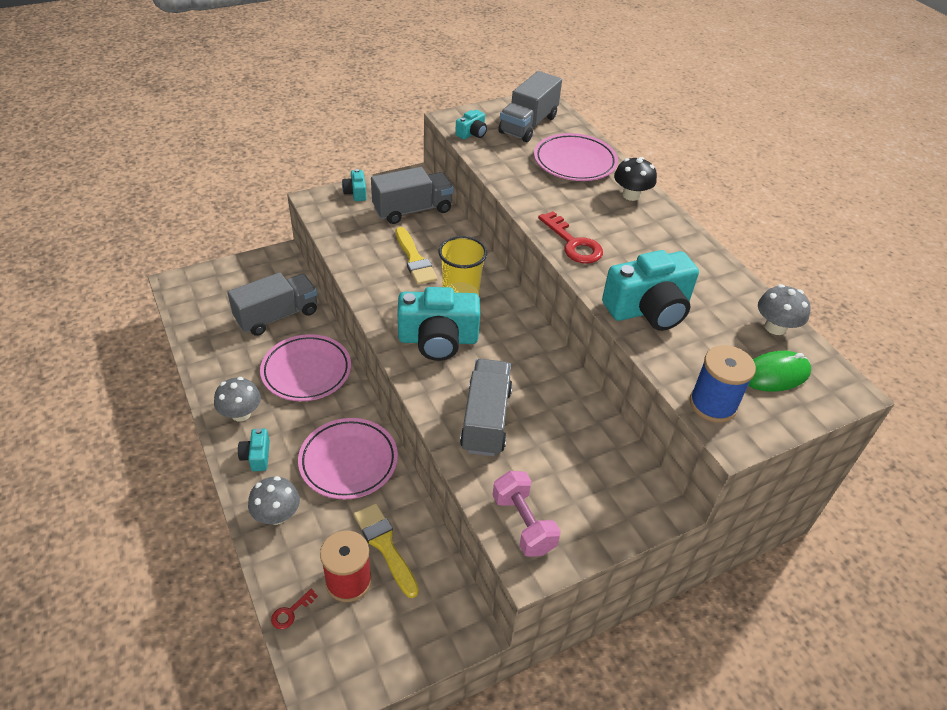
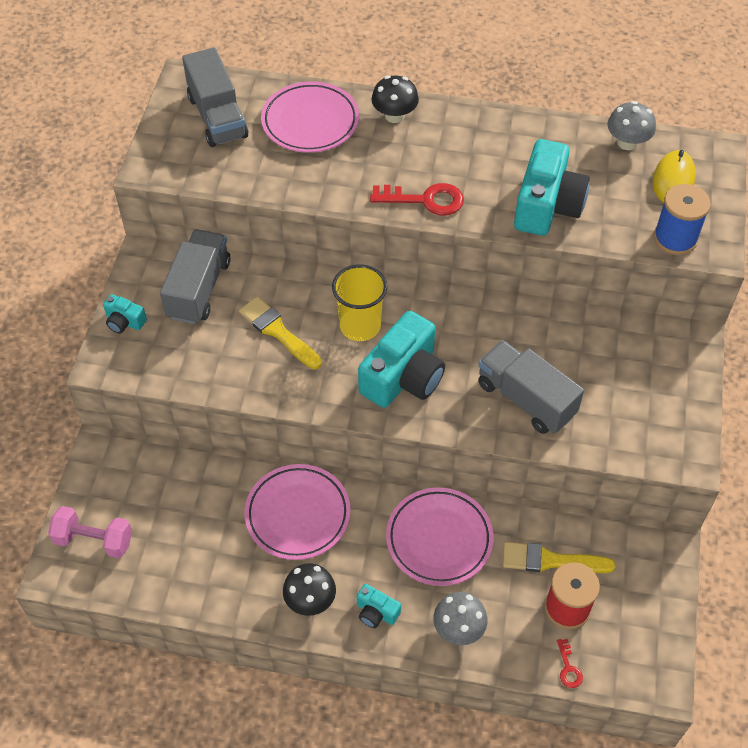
camera: 50 degrees left, 10 degrees up
(241, 413) = (310, 600): grey mushroom -> black mushroom
(277, 316) = (195, 501): grey truck -> none
(414, 259) = (278, 331): yellow brush -> yellow brush turned 150 degrees counterclockwise
(472, 133) = (190, 169): turquoise camera -> none
(523, 524) = (648, 439): pink dumbbell -> pink dumbbell (94, 540)
(775, 374) = (673, 179): green mouse -> yellow mouse

